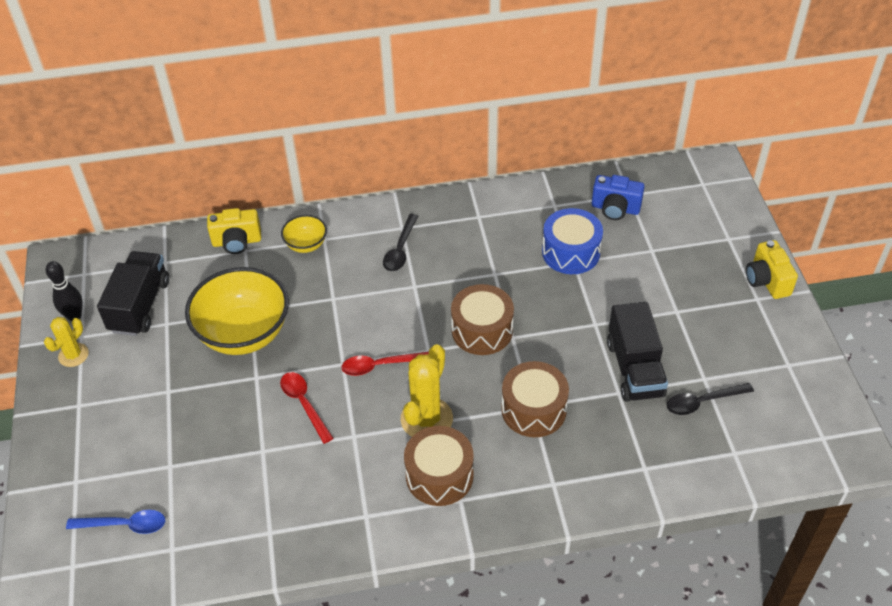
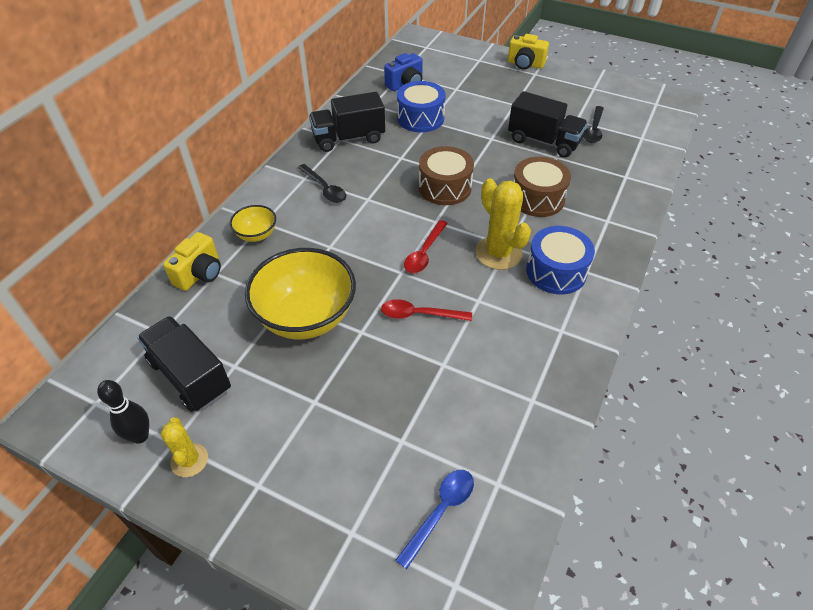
camera: 55 degrees left, 0 degrees up
(439, 475) = (556, 271): brown drum -> blue drum
(485, 221) = (348, 138): none -> black truck

